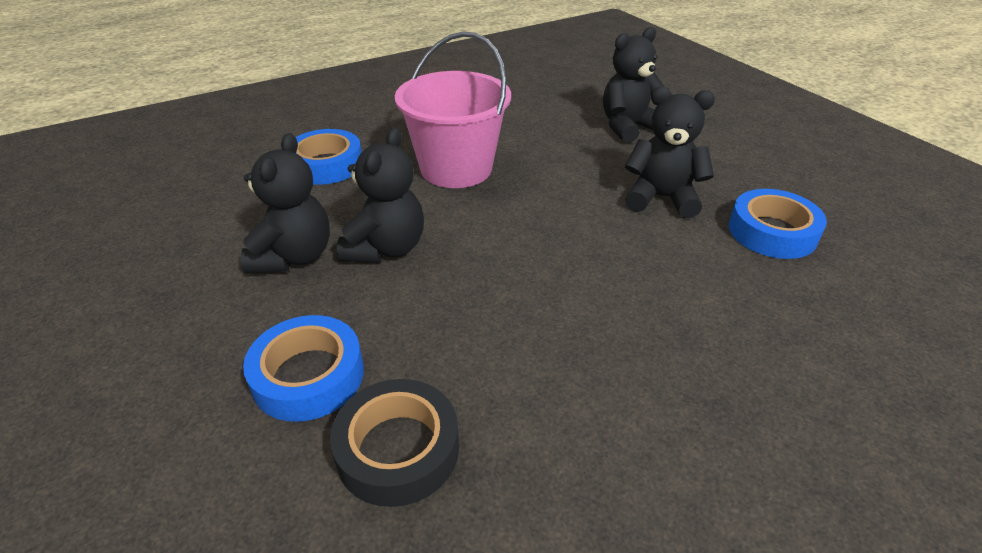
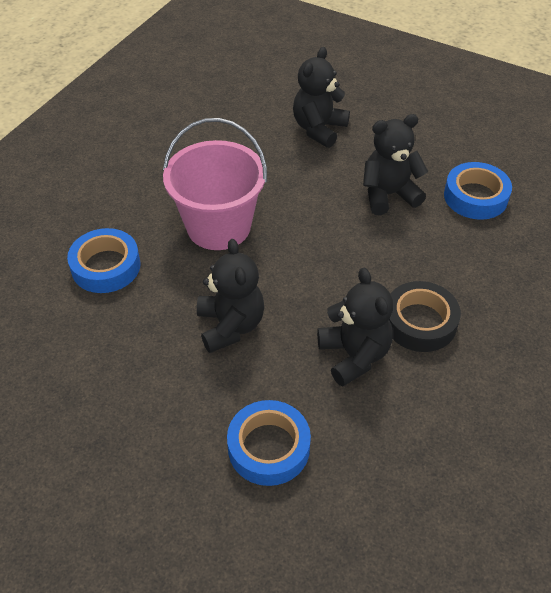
camera: 30 degrees left, 10 degrees up
(294, 257) = (167, 364): black teddy bear -> black teddy bear (354, 355)
(398, 449) = (366, 463): black tape -> black tape (420, 322)

